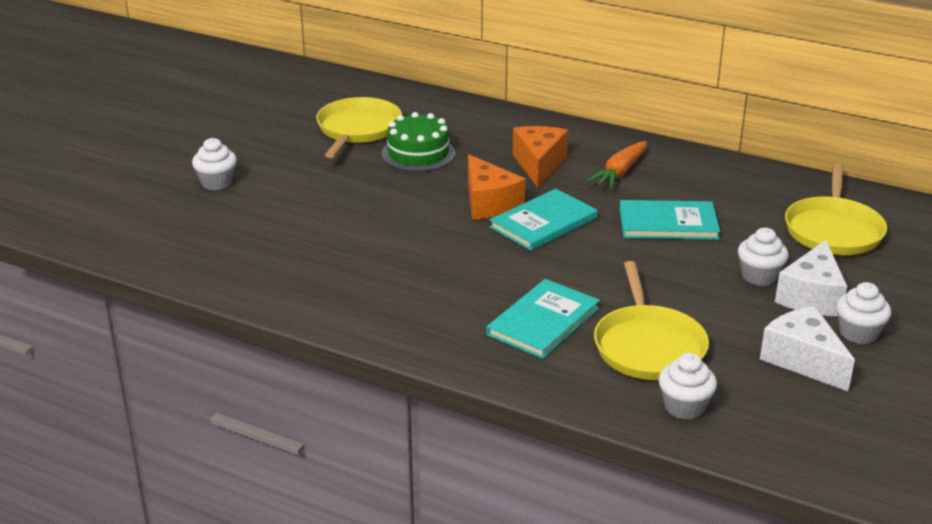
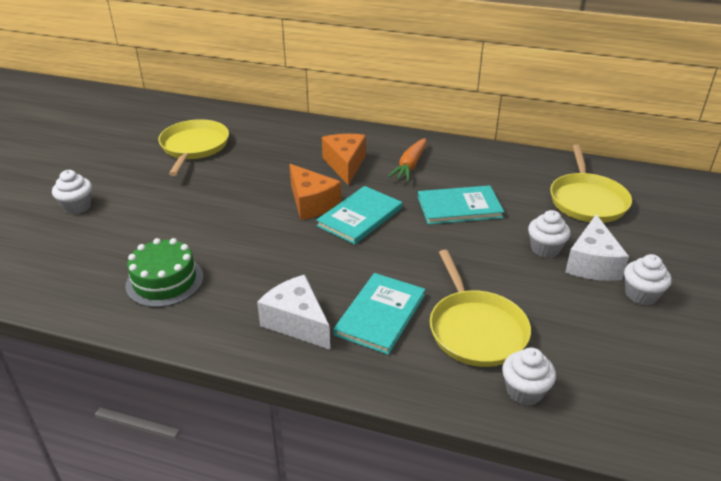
camera: 10 degrees left, 5 degrees up
(418, 153) = (246, 164): green cake -> green cake (165, 281)
(803, 360) = (607, 328): white cheese -> white cheese (297, 322)

